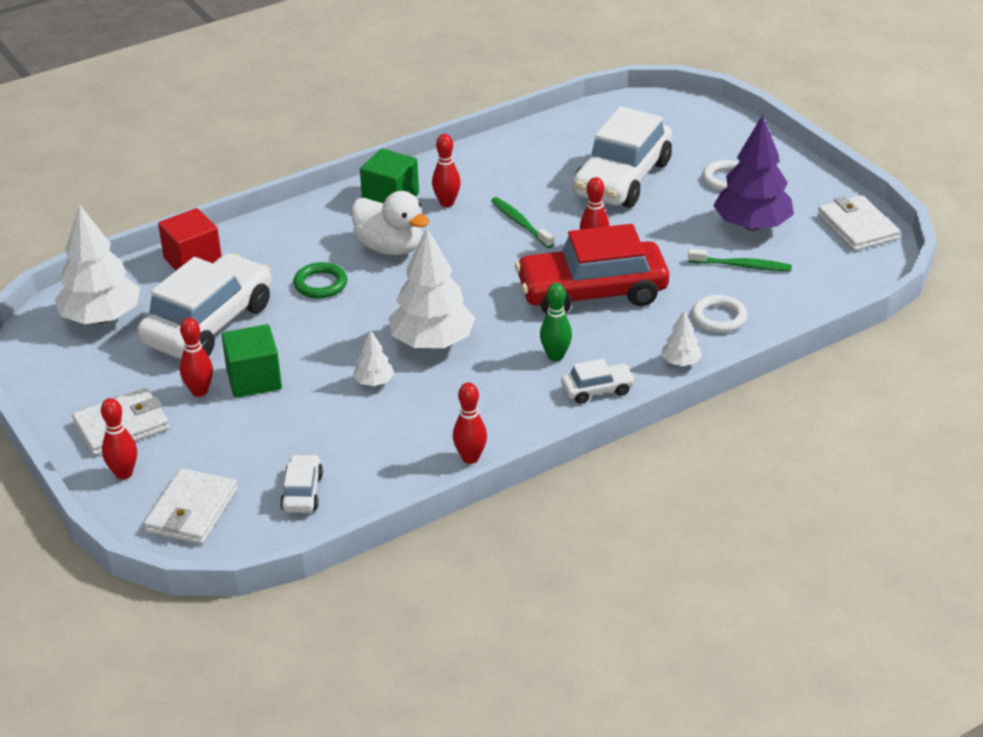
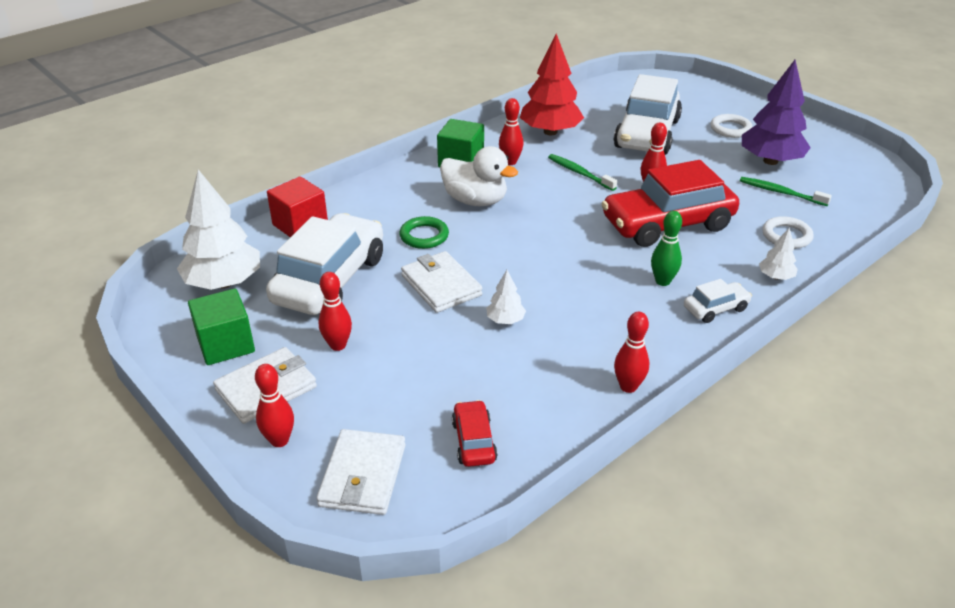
camera: 10 degrees left, 0 degrees up
(254, 379) = (388, 328): green cube -> green cube (226, 344)
(302, 492) = (474, 441): white car -> red car
(432, 342) = (545, 278): white tree -> none
(508, 167) = (550, 132): none -> red tree
(742, 266) = (781, 192): green toothbrush -> green toothbrush turned 150 degrees counterclockwise
(857, 227) = (854, 156): white wallet -> white wallet (441, 285)

